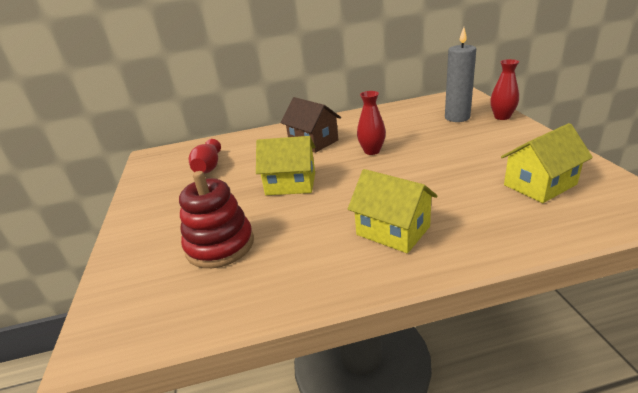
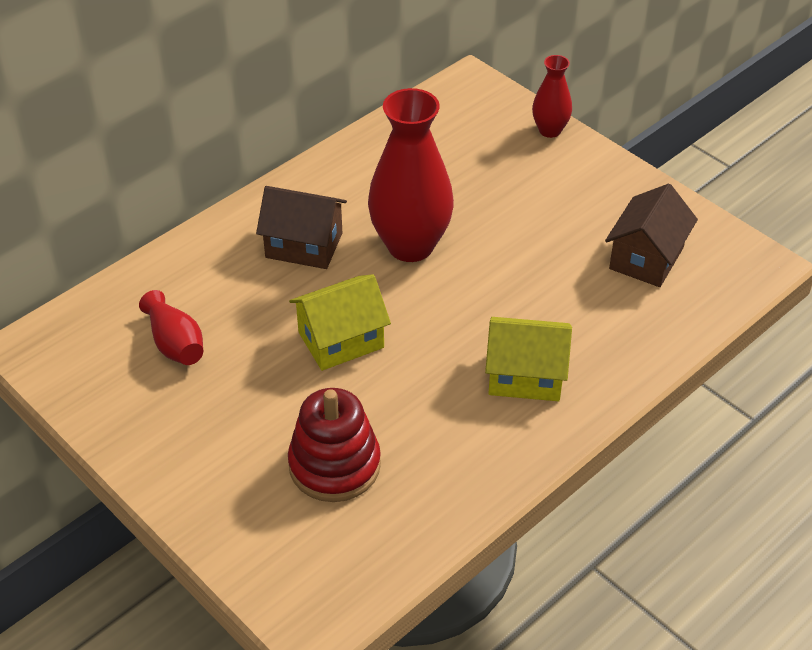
camera: 35 degrees left, 15 degrees up
(372, 151) = (410, 246): red vase -> red vase, size x1.94
(457, 117) = (489, 143): grey candle -> none
(539, 184) = (646, 258): yellow house -> brown house

